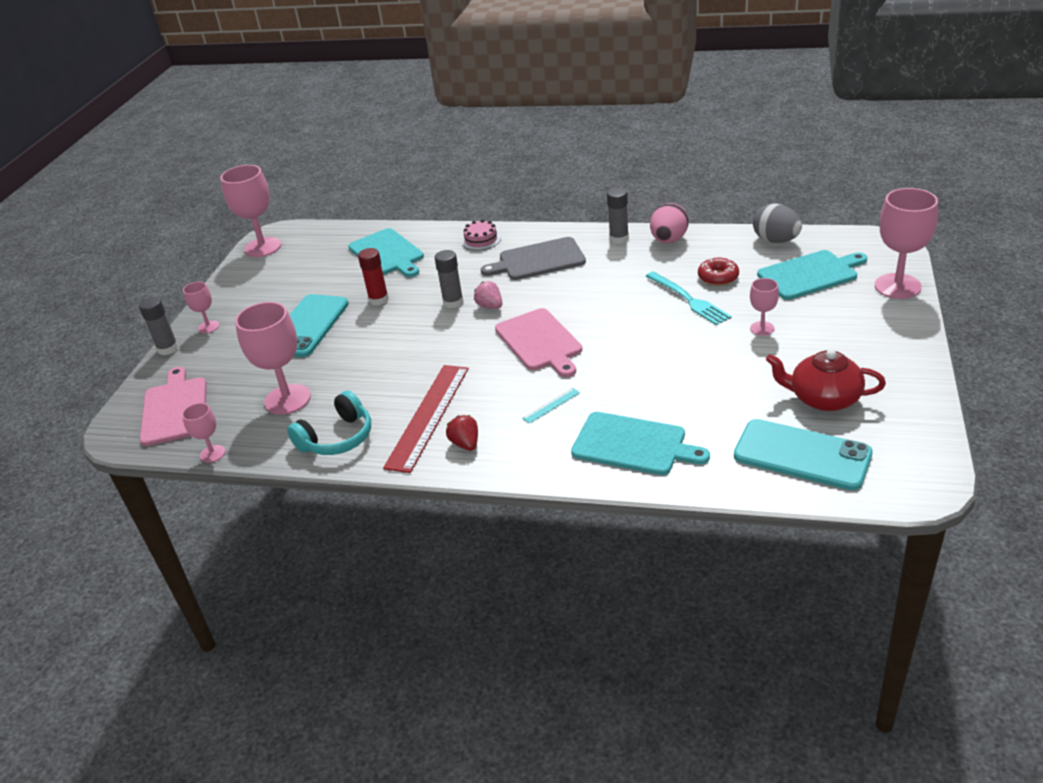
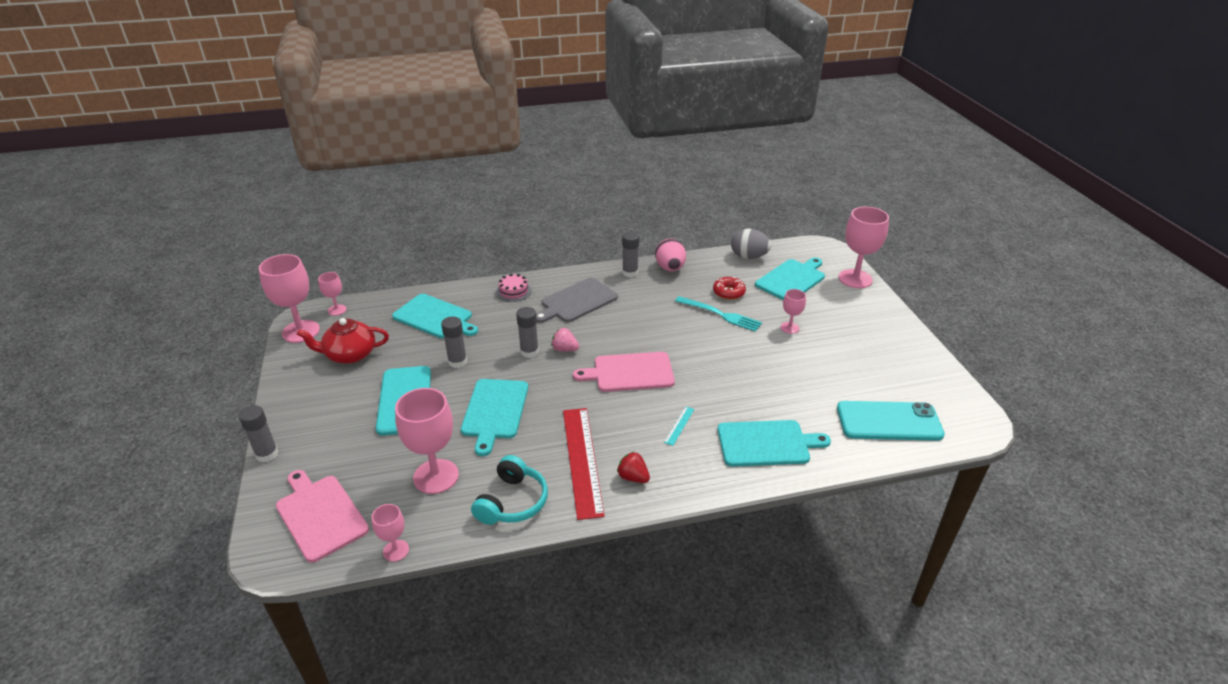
camera: 30 degrees left, 0 degrees up
(208, 327) = (298, 422): pink goblet -> pink goblet (337, 310)
(378, 299) = (457, 362): red glue stick -> grey glue stick
(379, 352) = (494, 411): none -> turquoise cutting board
(539, 342) = (630, 372): pink cutting board -> pink cutting board turned 135 degrees clockwise
(823, 398) = (870, 374): red teapot -> red teapot (350, 354)

